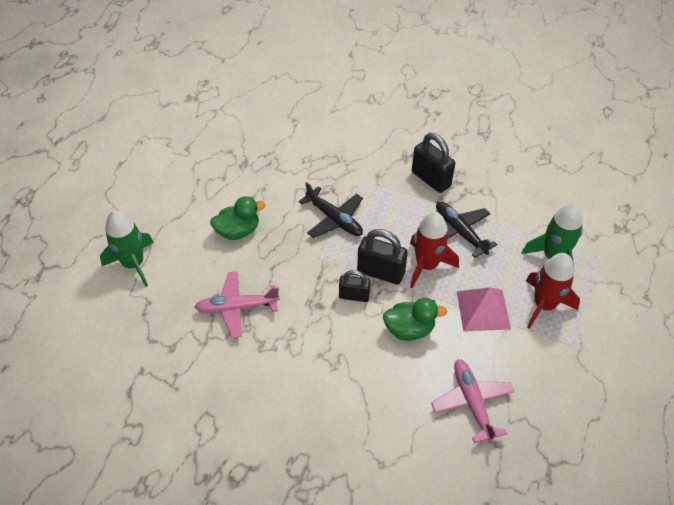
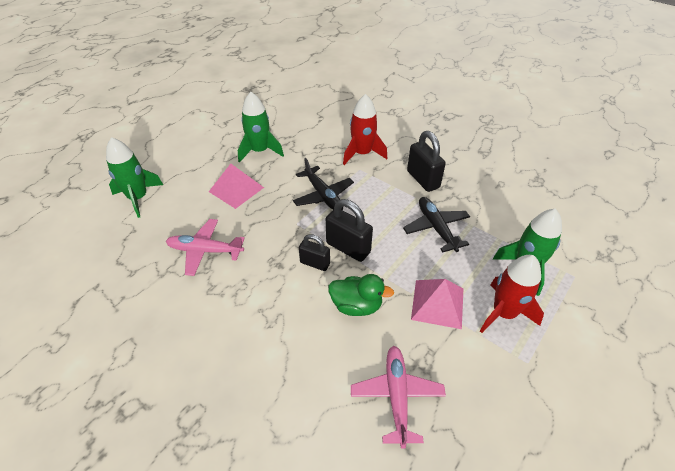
camera: 15 degrees right, 5 degrees down
(238, 231) = (236, 189): green duck -> pink pyramid
(243, 178) = (260, 151): none -> green rocket
(426, 265) = (394, 250): red rocket -> red rocket (362, 153)

